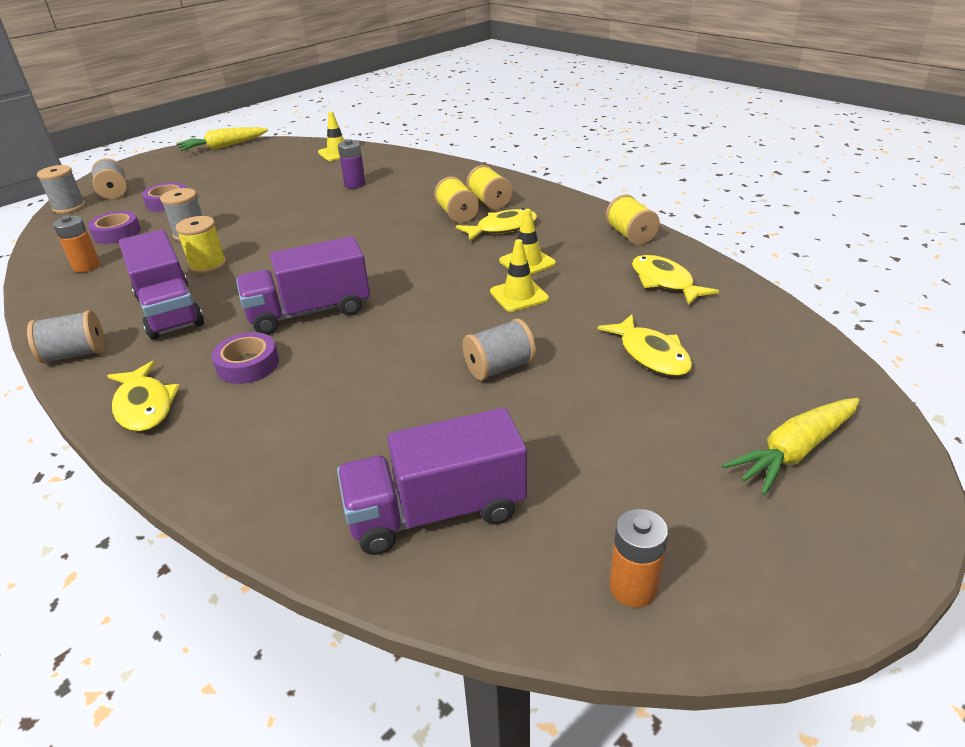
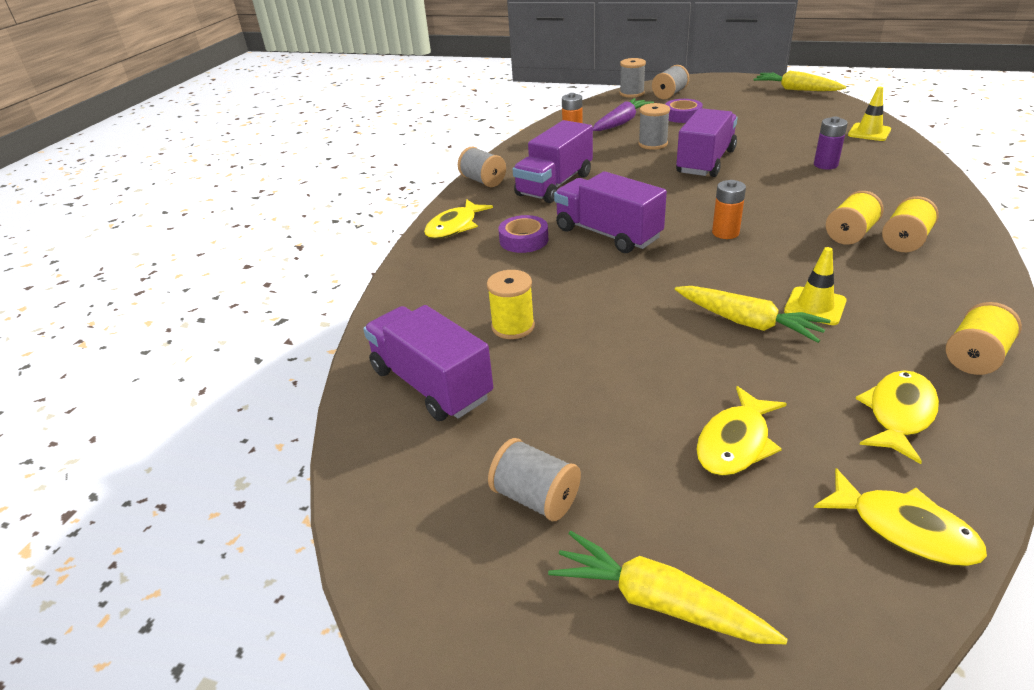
camera: 65 degrees right, 0 degrees up
(117, 233) = (621, 122): purple tape -> purple carrot
(207, 265) = (621, 169): yellow spool -> yellow spool (513, 326)
(267, 224) = (705, 162): none -> purple truck
(499, 368) = (622, 352): grey spool -> grey spool (535, 497)
(502, 228) = (861, 268): yellow fish -> yellow fish (904, 529)
(519, 295) = (748, 322): yellow traffic cone -> yellow carrot
(633, 587) = (406, 516): orange battery -> orange battery (725, 233)

